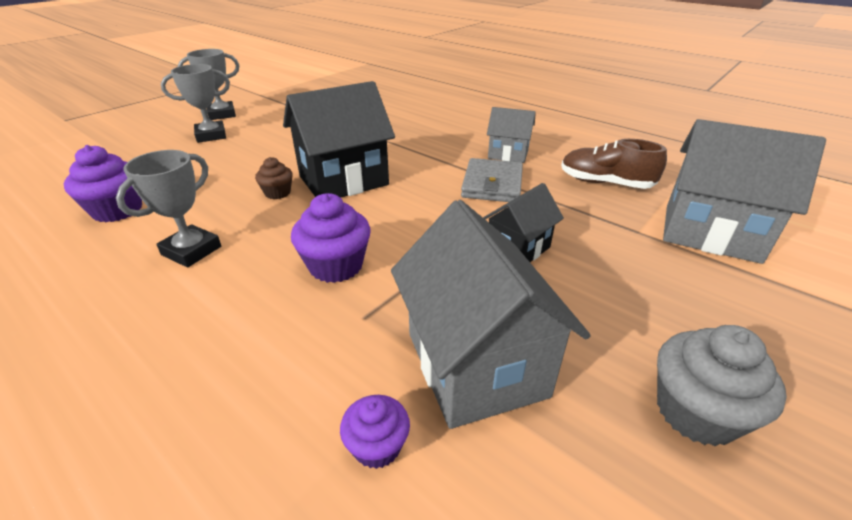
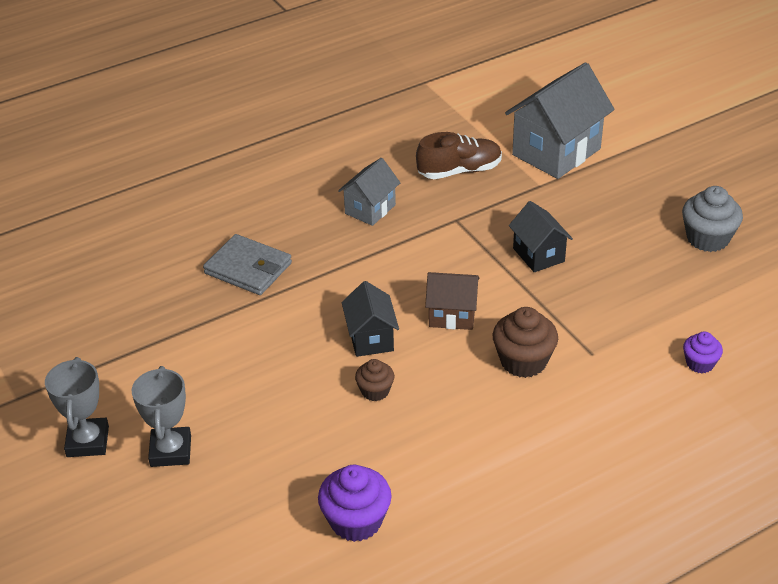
camera: 70 degrees left, 5 degrees up
(191, 251) = (464, 454): grey trophy -> none
(336, 266) = (523, 361): purple cupcake -> brown cupcake
(343, 180) = (371, 338): black house -> black house, size x0.56
(390, 213) = (452, 315): none -> brown house
(475, 364) = (651, 310): grey house -> none
(492, 184) = (429, 238): grey wallet -> grey wallet (248, 268)
(605, 183) = (459, 171): brown shoe -> brown shoe turned 150 degrees counterclockwise

